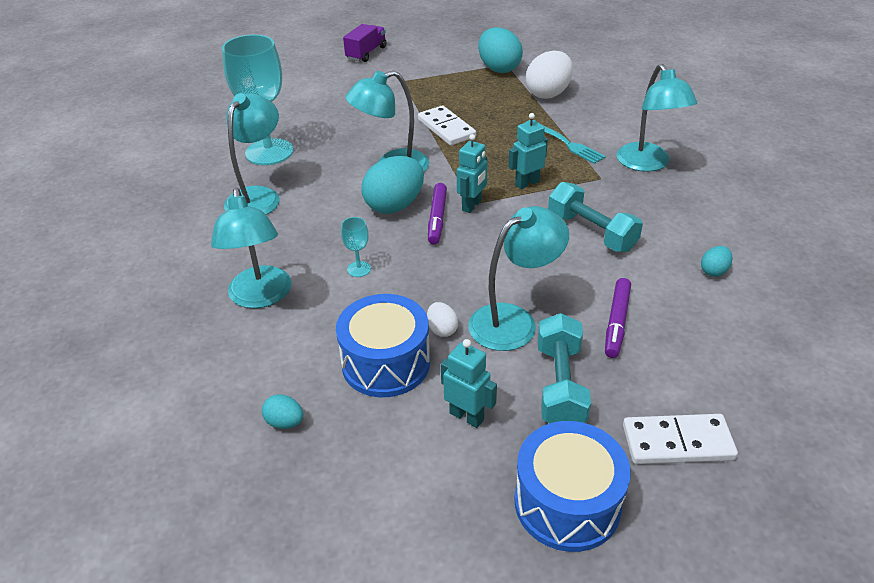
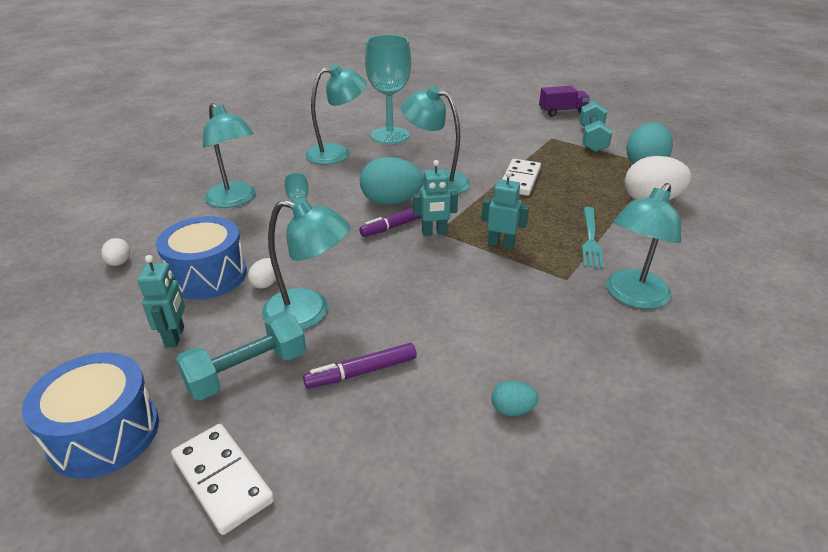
camera: 50 degrees right, 5 degrees down
(261, 297) = (235, 200): turquoise lamp -> turquoise lamp turned 75 degrees counterclockwise
(285, 422) = (119, 263): turquoise egg -> white egg
(591, 232) = (476, 306): turquoise dumbbell -> turquoise dumbbell (592, 139)

